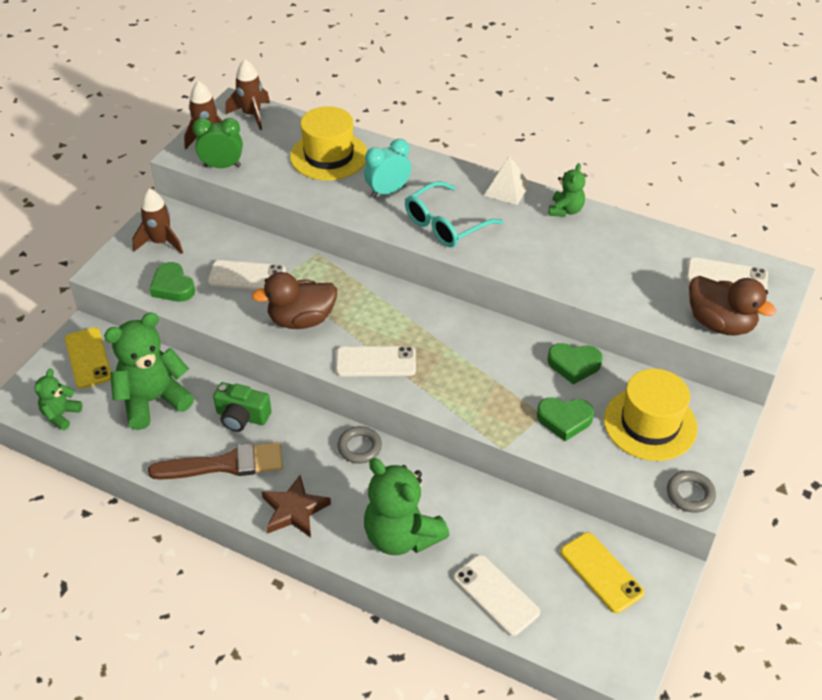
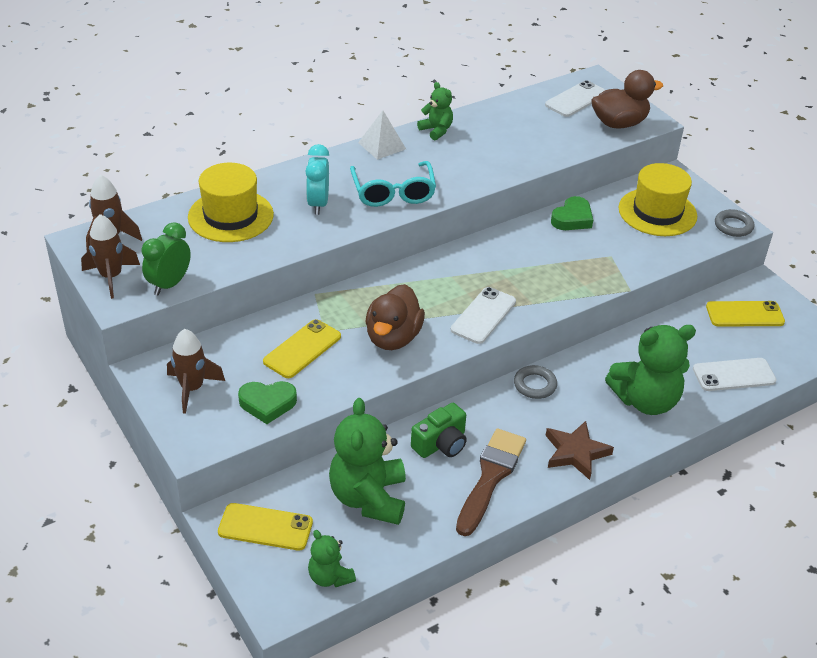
camera: 60 degrees left, 5 degrees down
(247, 276) = (302, 349): white phone -> yellow phone
(564, 420) = (624, 248): green heart -> none

